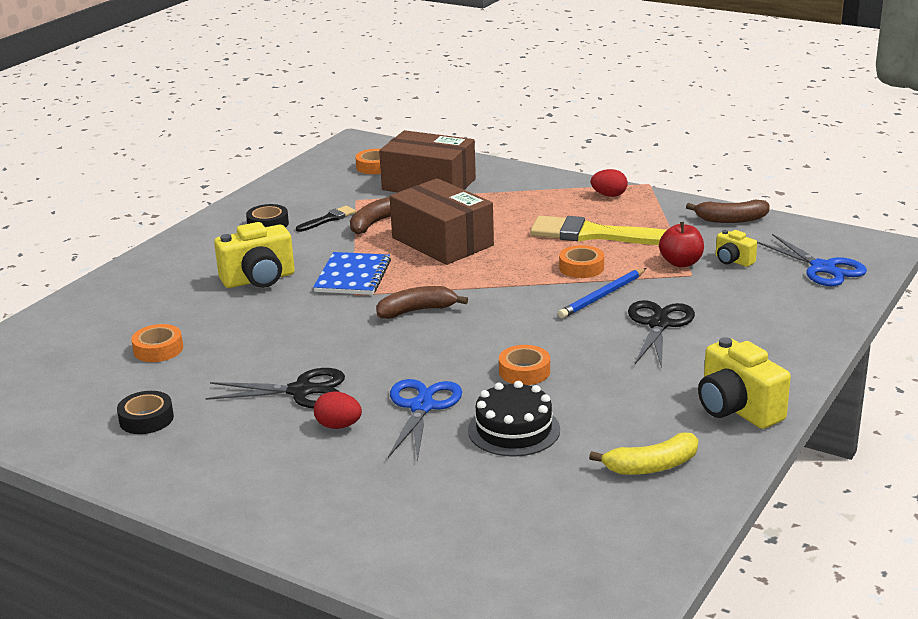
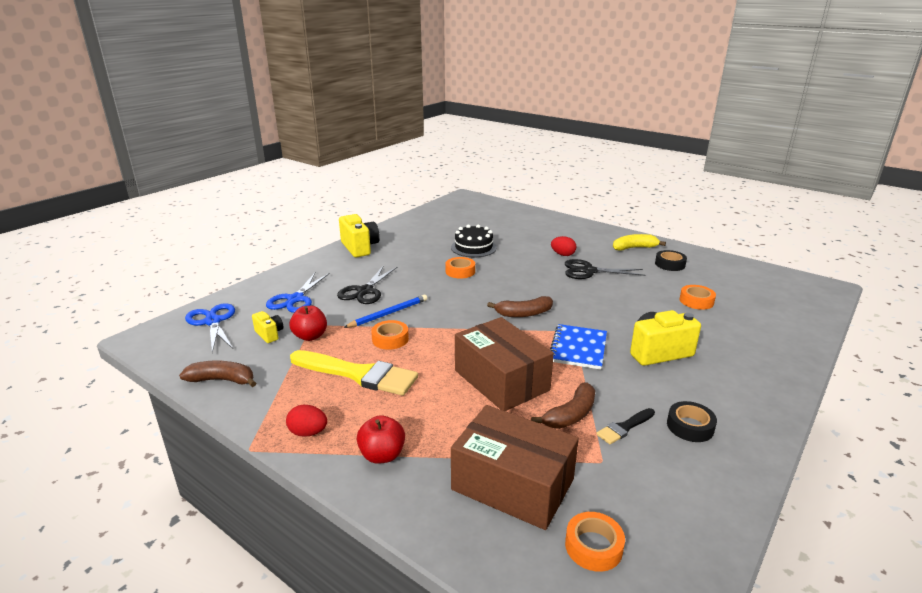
camera: 175 degrees left, 0 degrees up
(422, 407) = (519, 259): blue scissors -> blue scissors (295, 299)
(537, 189) = (382, 455): none -> red apple
(652, 466) = (416, 232): yellow banana -> yellow banana (634, 248)

